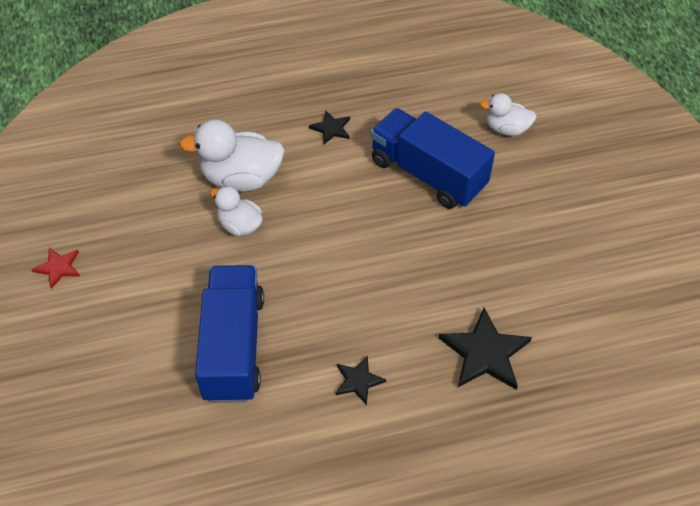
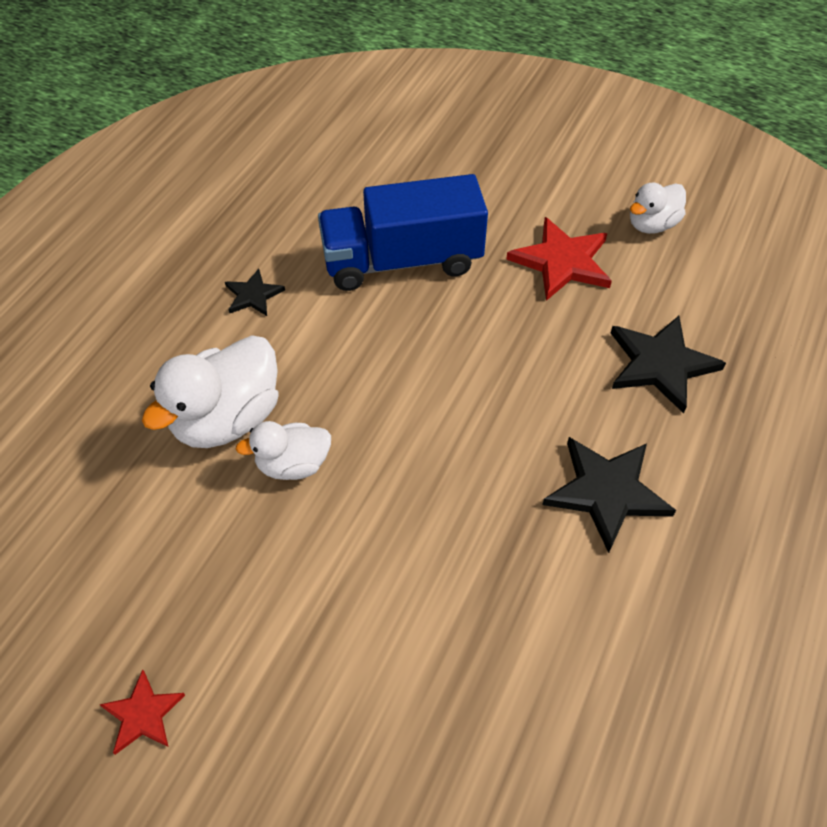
camera: 50 degrees left, 0 degrees up
(233, 346) = (458, 584): blue truck -> none
(358, 381) = (607, 492): black star -> black star, size x1.80
(506, 129) = (412, 170): white duck -> white duck (652, 225)
(515, 250) = (562, 262): none -> red star

